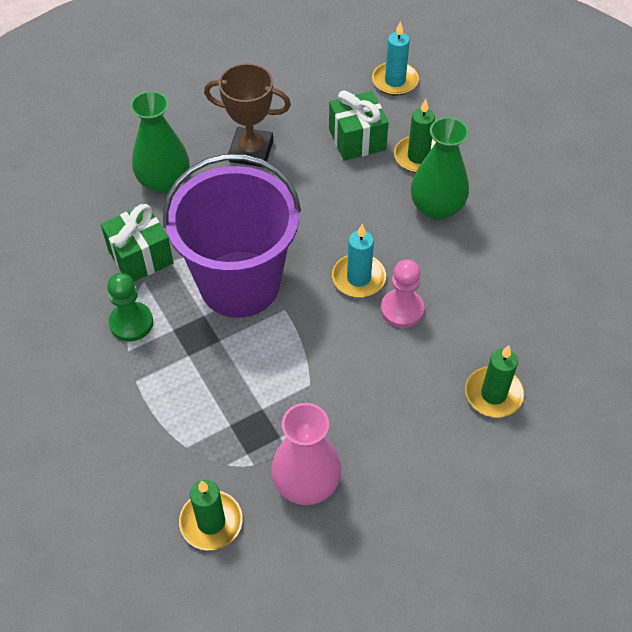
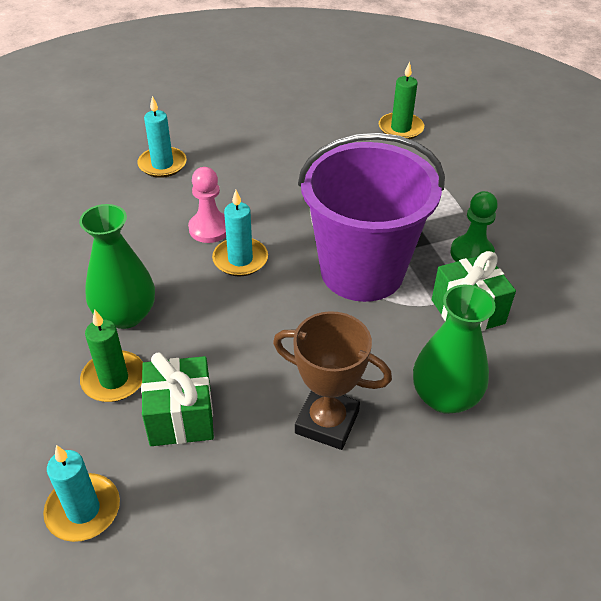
camera: 170 degrees left, 10 degrees down
(306, 483) = (328, 137): pink vase -> none
(493, 394) = (162, 164): green candle -> turquoise candle

